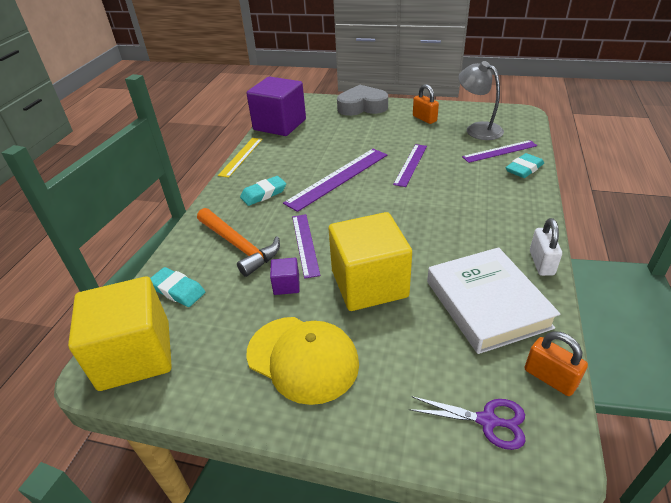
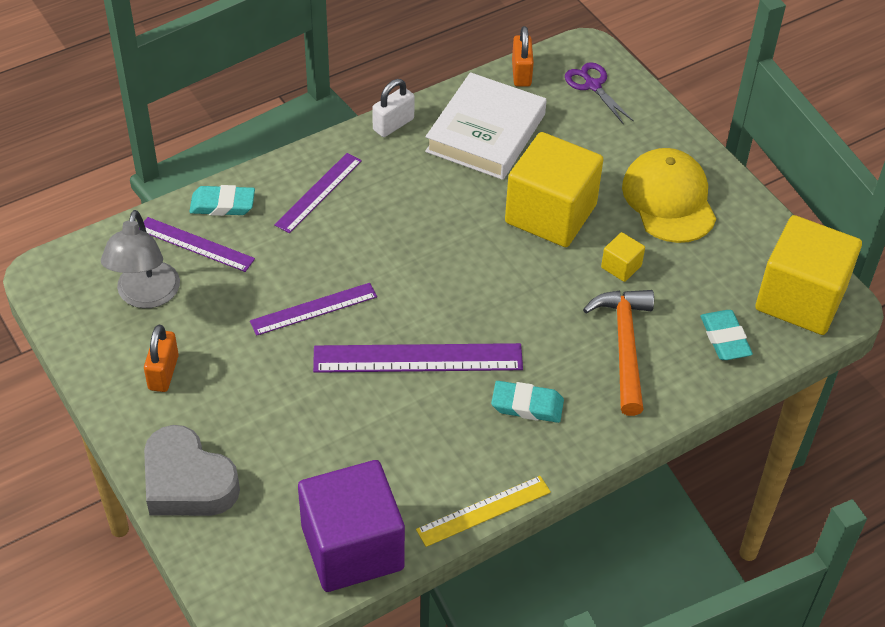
camera: 140 degrees left, 10 degrees up
(286, 285) = (621, 266): purple cube -> yellow cube
(305, 244) = (558, 296): purple ruler -> purple ruler (318, 192)

